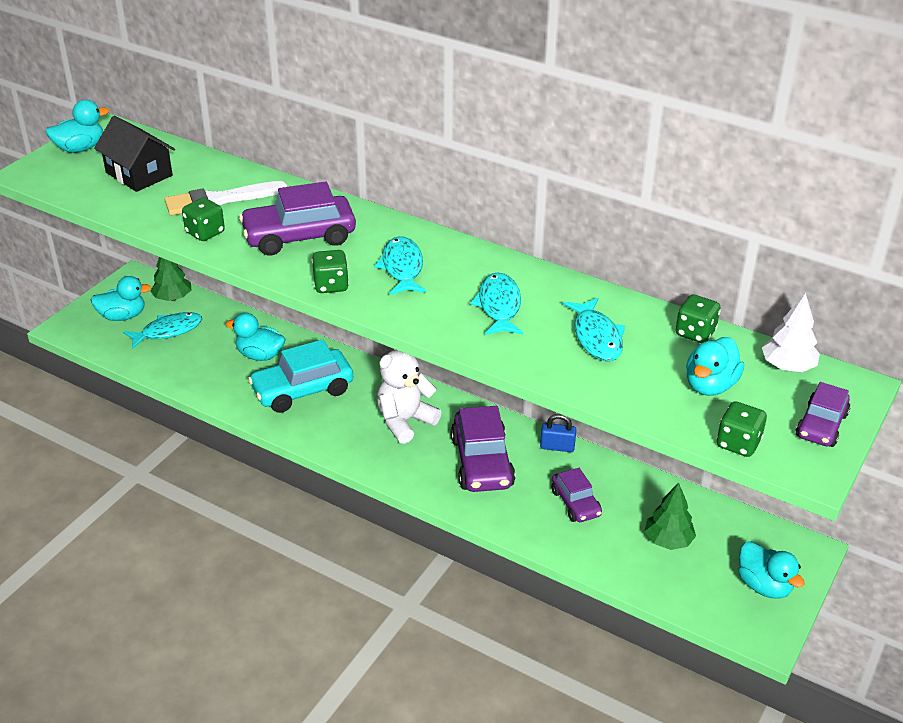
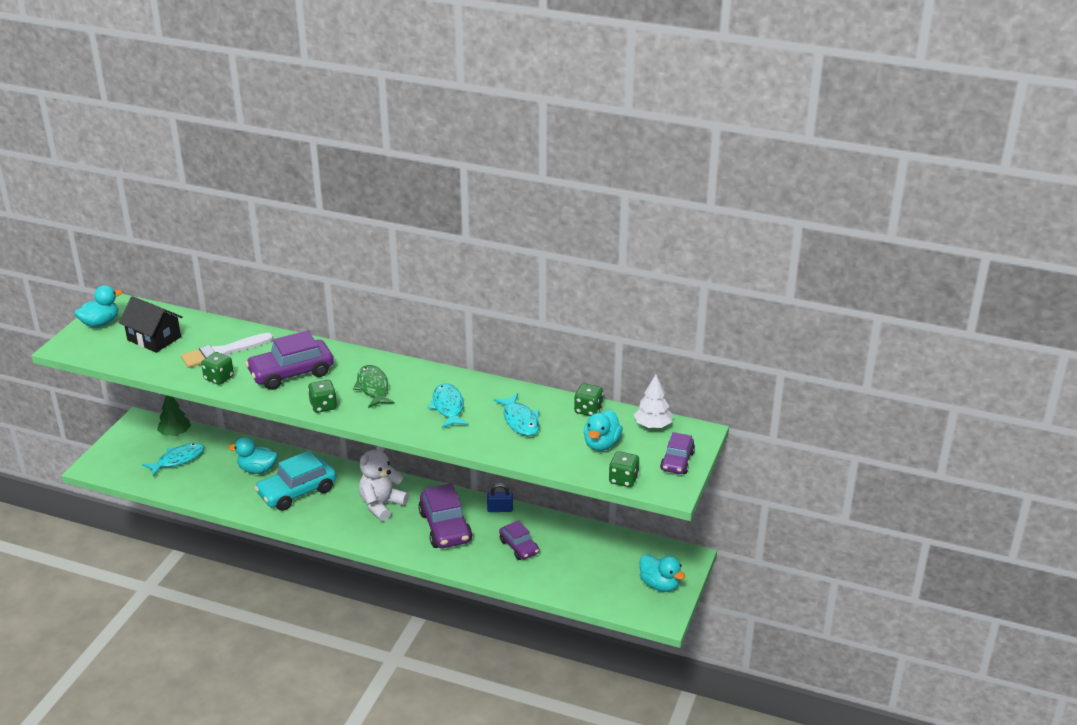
camera: 10 degrees left, 5 degrees down
(123, 316) = (137, 452): turquoise duck -> none
(402, 268) = (373, 387): turquoise fish -> green fish
(668, 540) = (589, 563): green tree -> none

